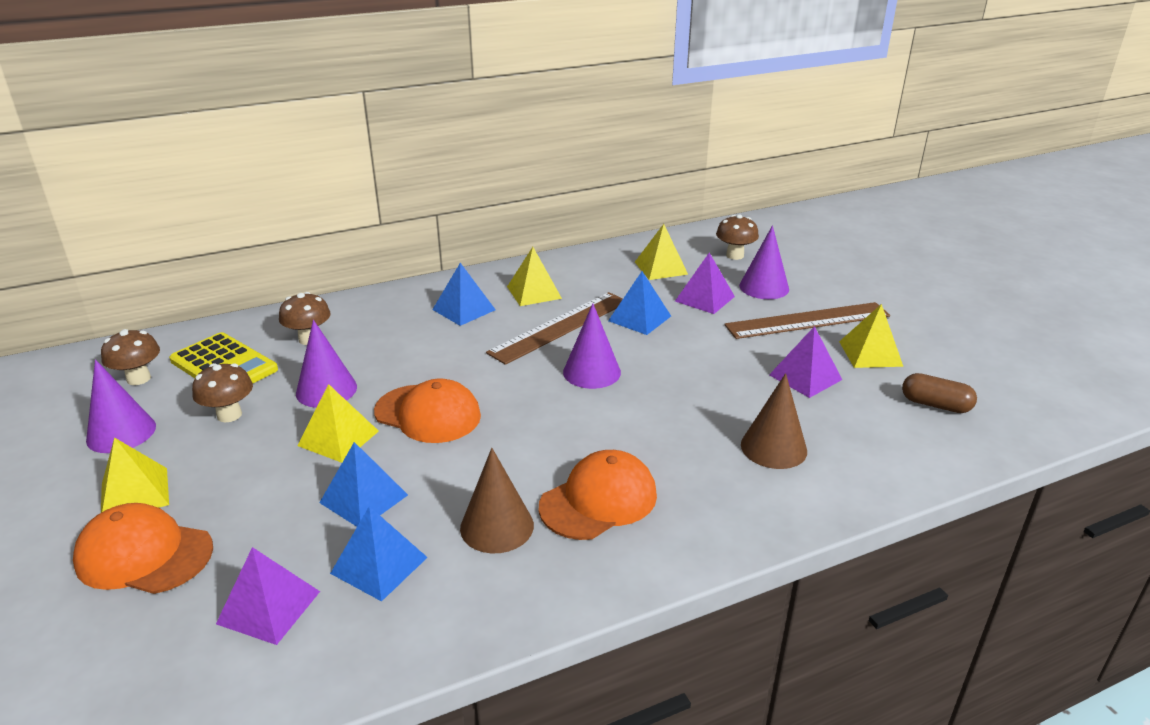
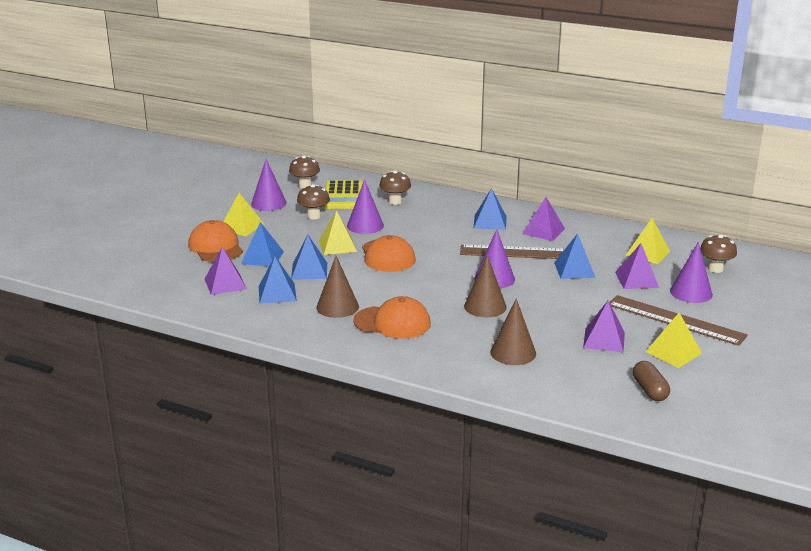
camera: 50 degrees right, 5 degrees down
(256, 523) = (262, 257): none -> blue pyramid
(534, 292) = (543, 231): yellow pyramid -> purple pyramid
(646, 411) = (485, 306): none -> brown cone

